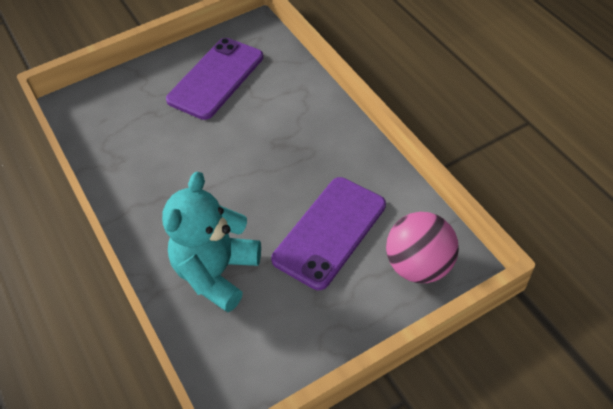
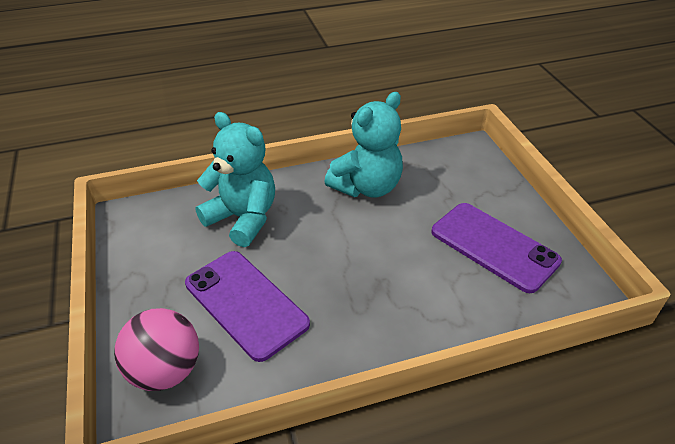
camera: 100 degrees right, 10 degrees down
(147, 177) = (367, 187): none -> turquoise teddy bear

